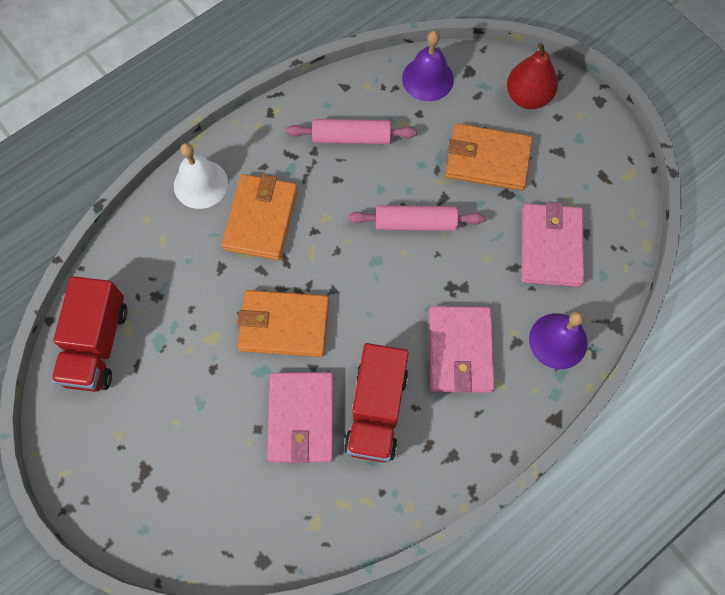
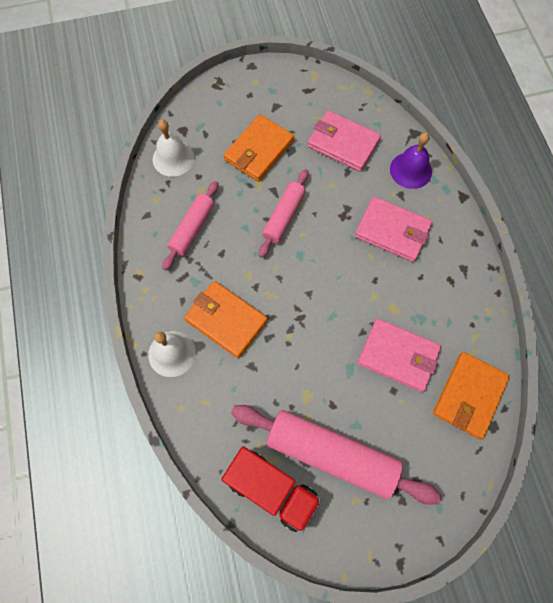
camera: 65 degrees left, 0 degrees up
(157, 390) = (331, 454): none -> pink rolling pin
(284, 325) = (321, 339): orange wallet -> orange wallet (469, 396)
(376, 410) = (413, 303): red truck -> none
(428, 79) = (173, 158): purple bell -> white bell
(527, 97) = (224, 105): red pear -> none

